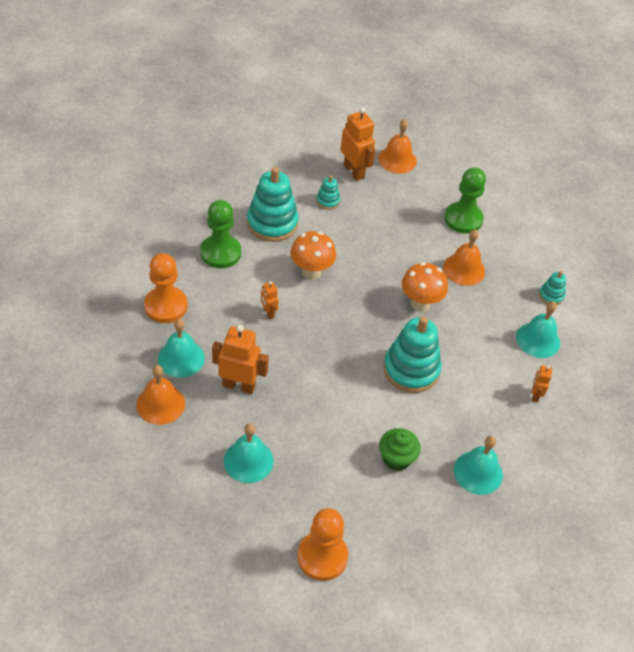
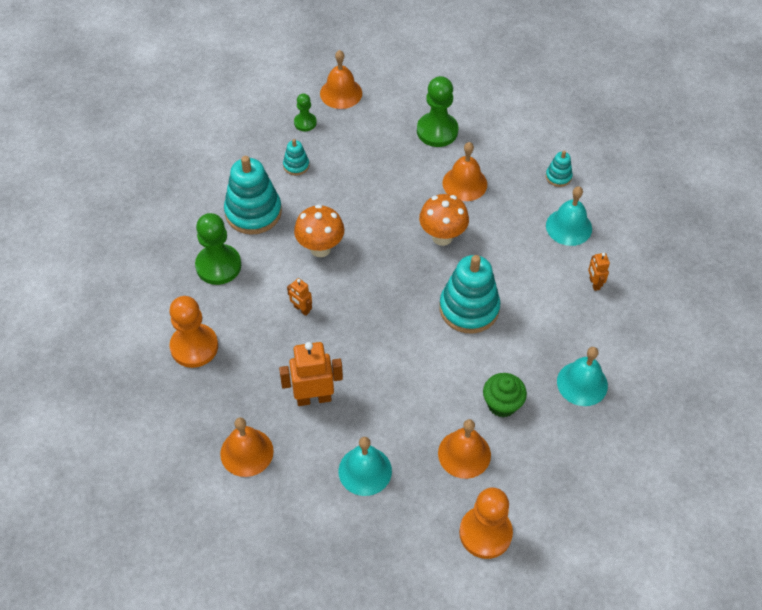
camera: 20 degrees left, 5 degrees up
(181, 358) = (240, 395): turquoise bell -> none
(340, 484) = (464, 454): none -> orange bell
(354, 171) = (305, 123): orange robot -> green pawn

